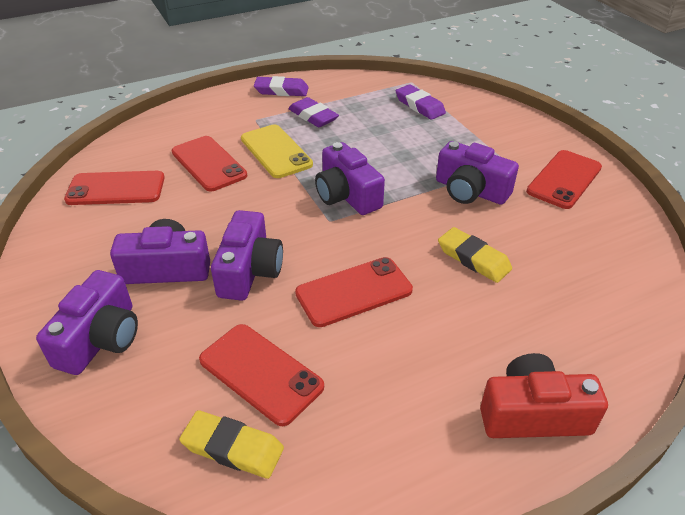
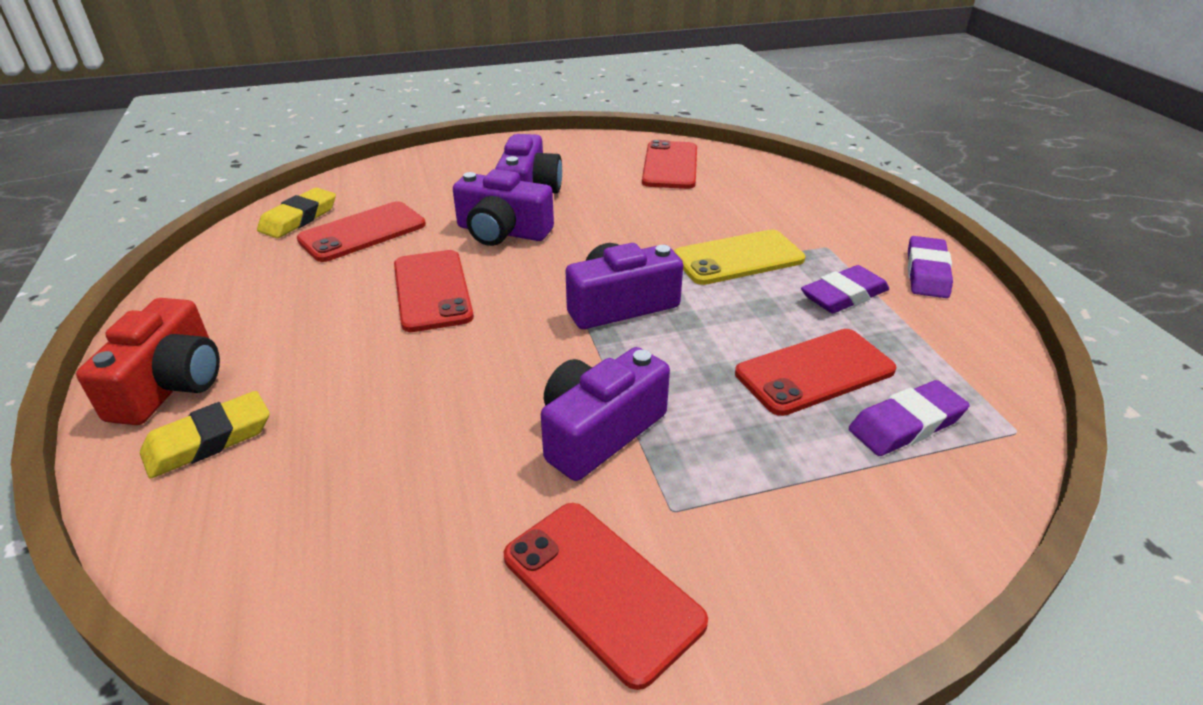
camera: 100 degrees right, 5 degrees down
(101, 339) = (455, 168): purple camera -> none
(208, 164) = (712, 213): red phone -> red phone (814, 372)
(473, 258) = (435, 396): yellow eraser -> yellow eraser (209, 440)

